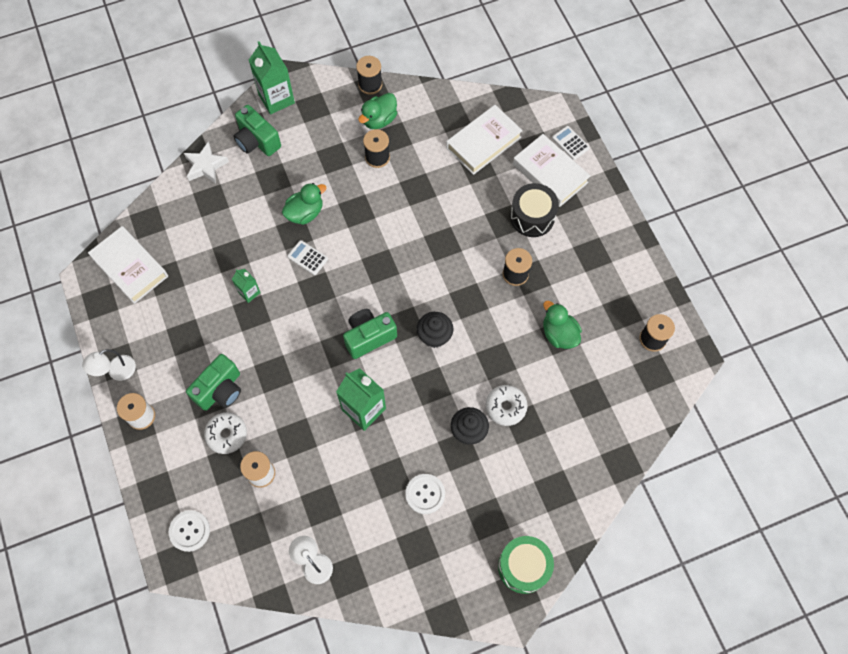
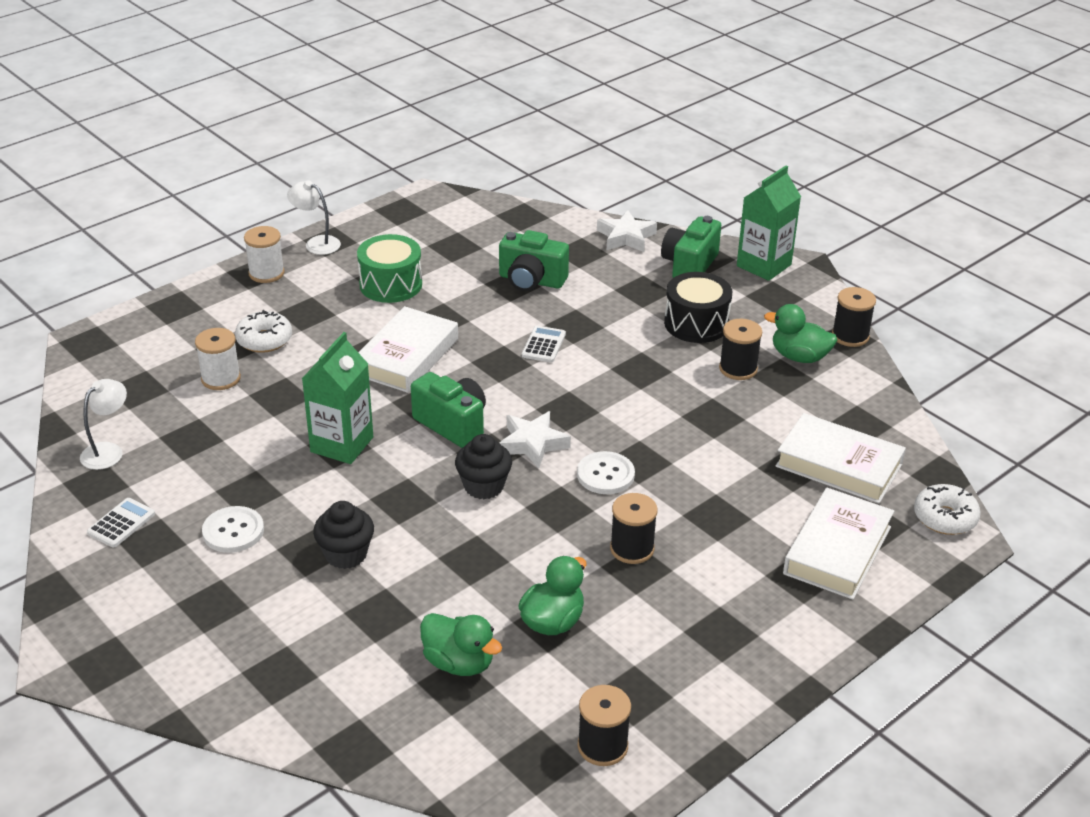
camera: 70 degrees right, 30 degrees down
(130, 267) = (455, 219): white book -> white book (406, 356)
(189, 531) = (130, 342): white button -> white button (605, 475)
(220, 390) = (323, 321): green camera -> green camera (531, 280)
(249, 292) = (467, 310): green carton -> none
(305, 213) = (609, 327): green duck -> green duck (459, 663)
(405, 296) = (533, 444): none -> white star
(505, 407) = (400, 586): white donut -> white donut (945, 518)
(523, 567) = (144, 662): green drum -> green drum (391, 284)
(532, 217) = (744, 546): black drum -> black drum (696, 323)
(570, 143) = (912, 562): white calculator -> white calculator (121, 523)

